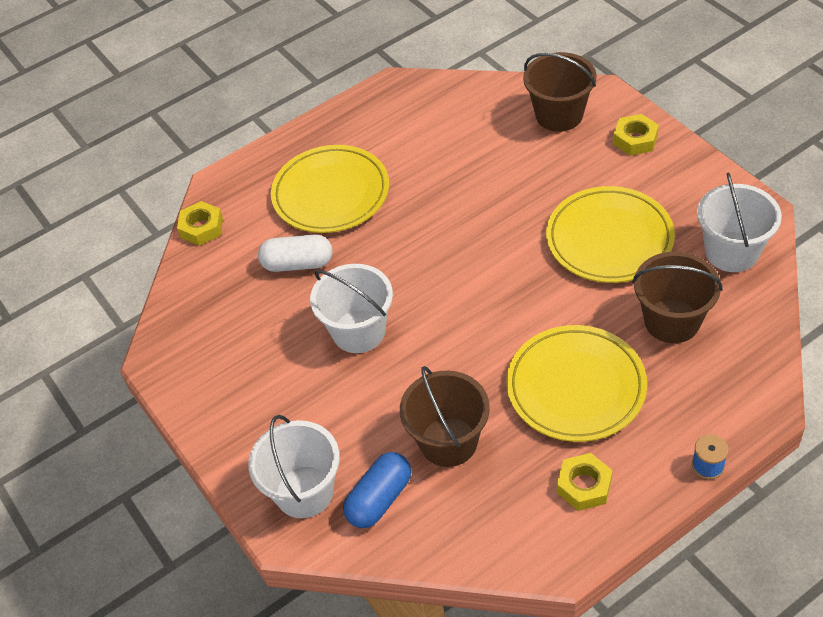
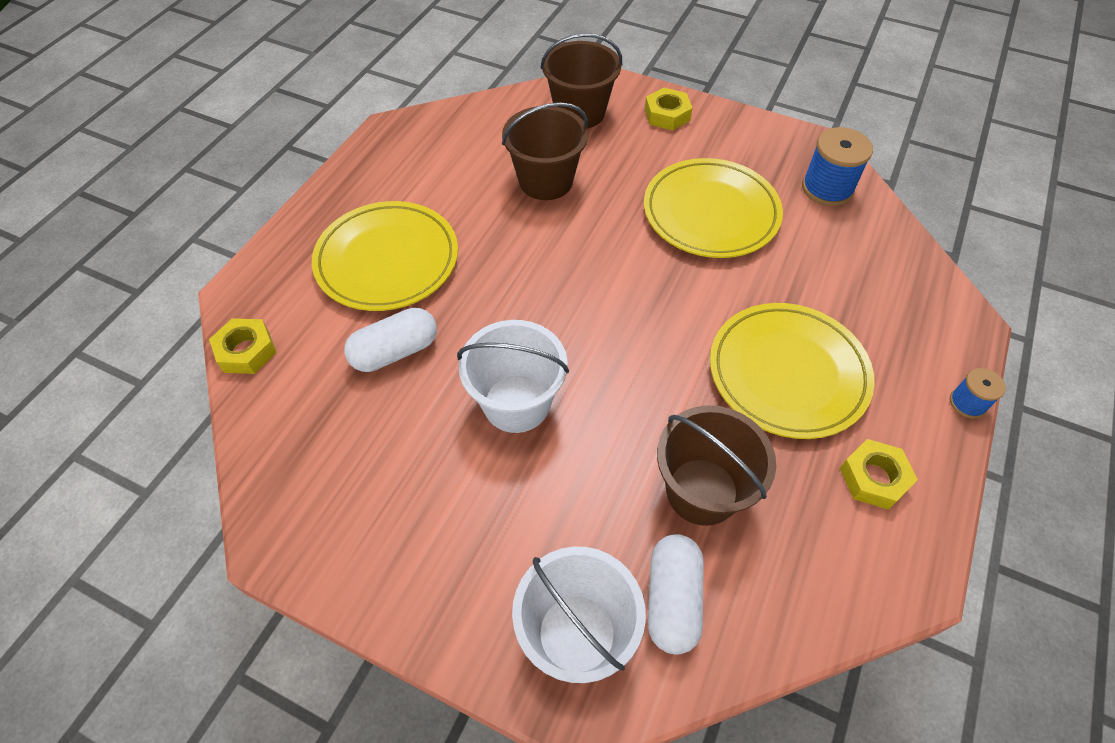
camera: 35 degrees left, 5 degrees up
(379, 499) = (672, 599): blue capsule -> white capsule
(672, 321) = (825, 271): brown bucket -> brown bucket (546, 181)
(731, 252) = (827, 188): white bucket -> blue spool

